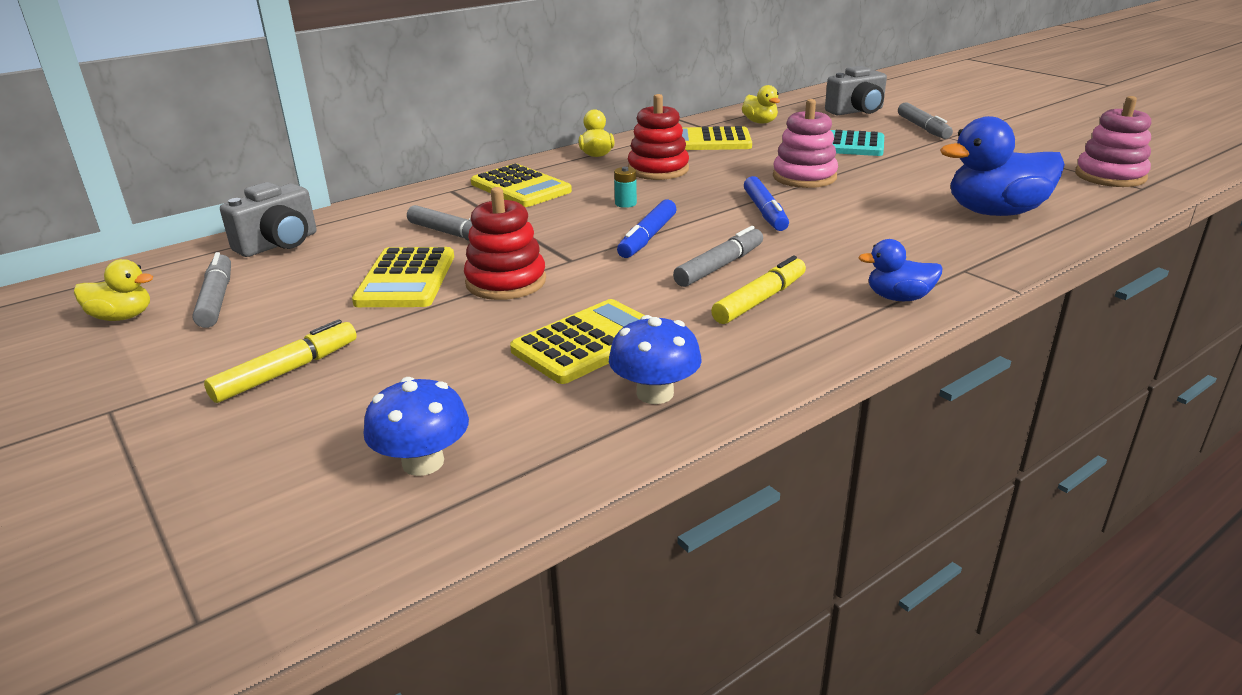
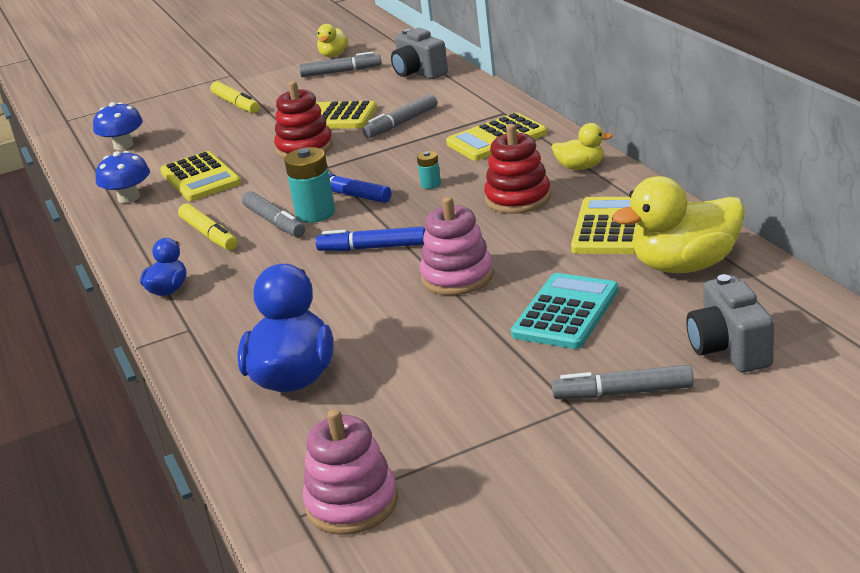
camera: 105 degrees right, 0 degrees up
(695, 248) = (315, 213): none -> turquoise battery
(760, 122) = (685, 265): yellow duck -> yellow duck, size x1.89

